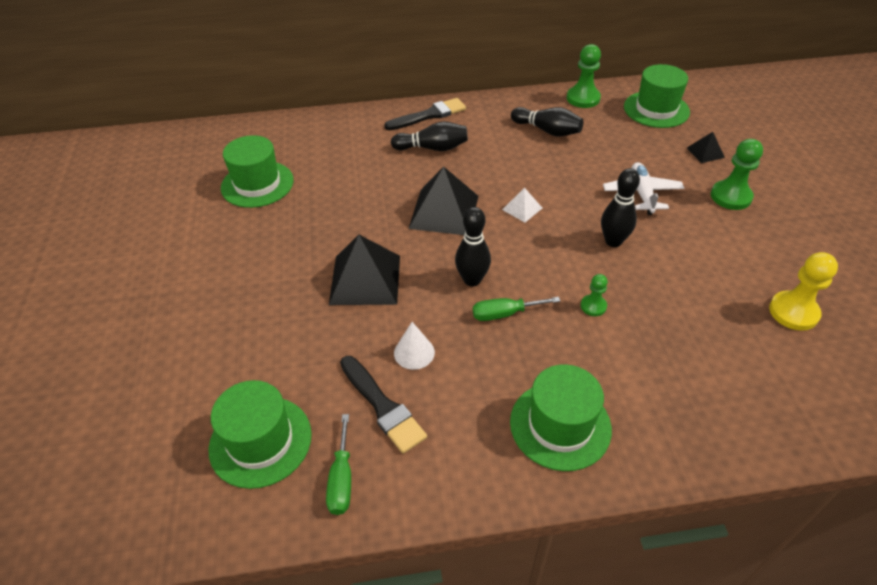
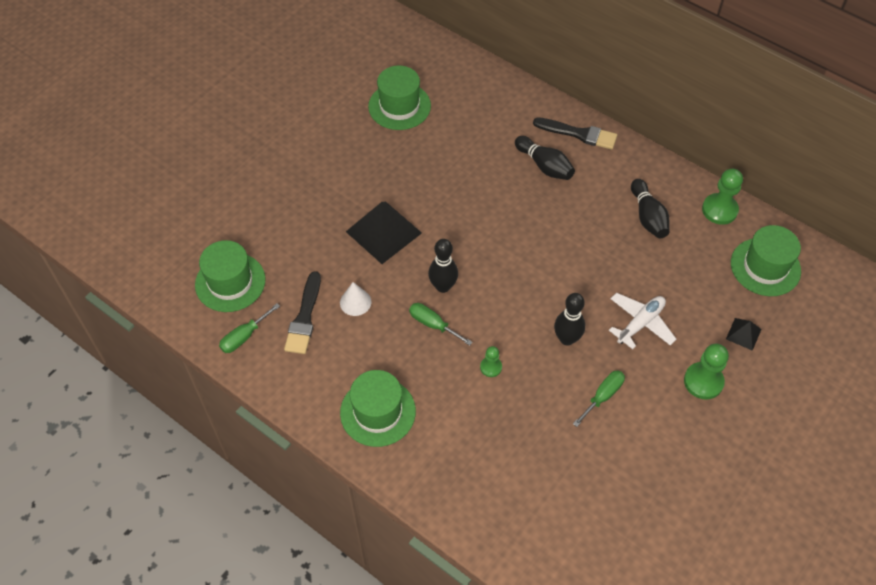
camera: 45 degrees right, 10 degrees up
(444, 212) = (487, 224): black pyramid -> none
(522, 208) = (541, 264): white pyramid -> none
(693, 257) = (603, 396): none -> green screwdriver
(793, 312) = (610, 486): yellow pawn -> none

